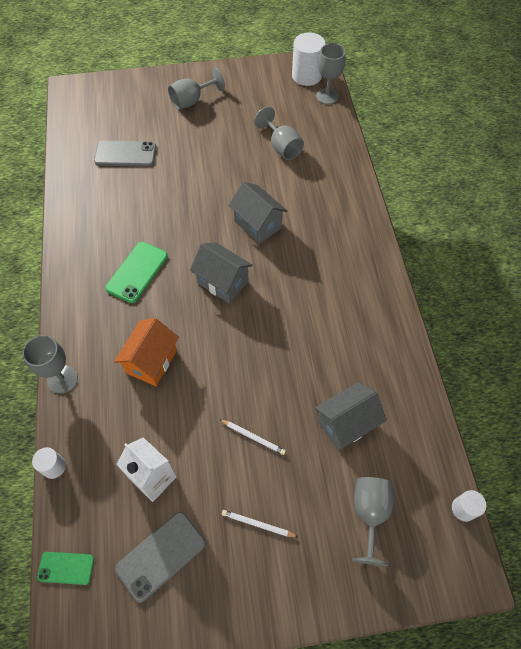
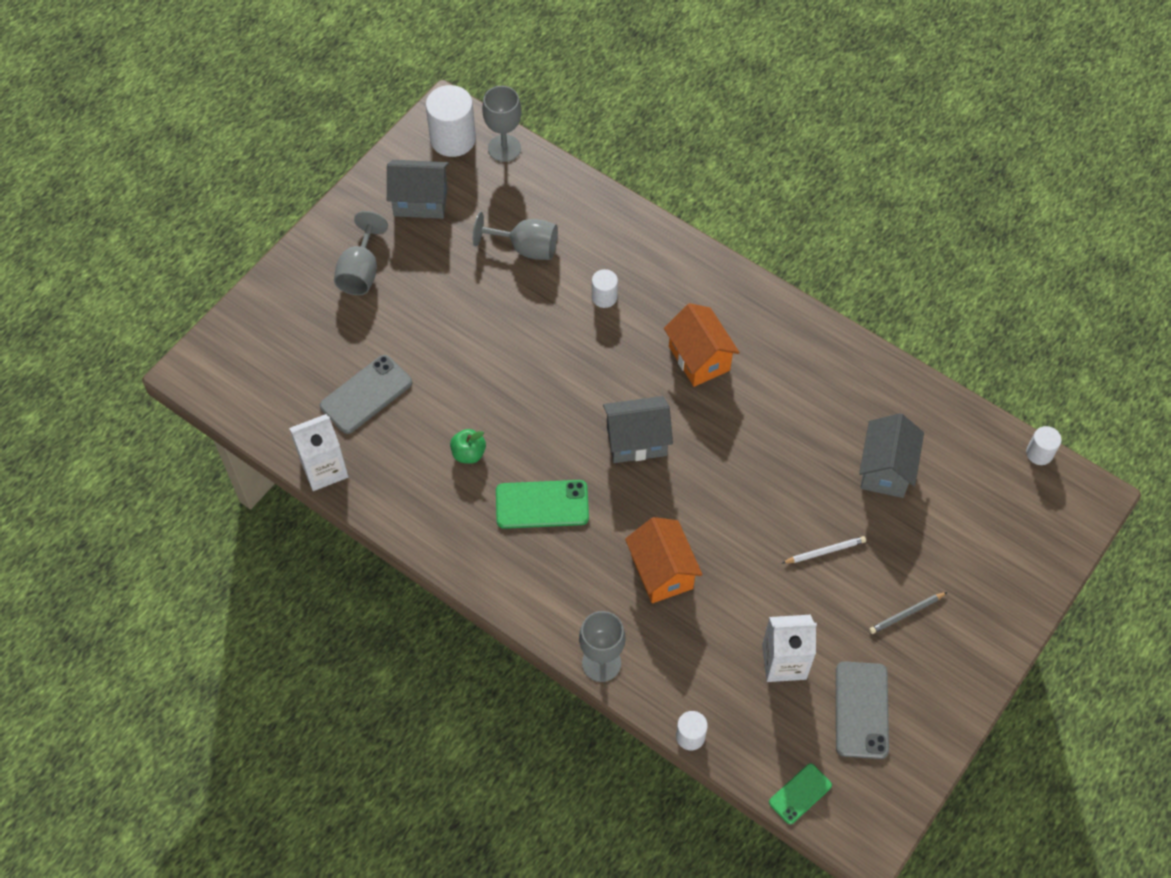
camera: 45 degrees left, 0 degrees up
(66, 171) = (324, 469): none -> white carton
(135, 218) = (468, 453): none -> green apple
(137, 272) = (542, 504): green phone -> green phone turned 75 degrees counterclockwise
(257, 224) = (600, 354): grey house -> grey house (420, 201)
(258, 524) = (906, 614): white pencil -> grey pencil
(293, 199) = (604, 297): none -> white cylinder
(307, 269) = (699, 358): none -> orange house
(369, 513) = (978, 523): grey goblet -> none

